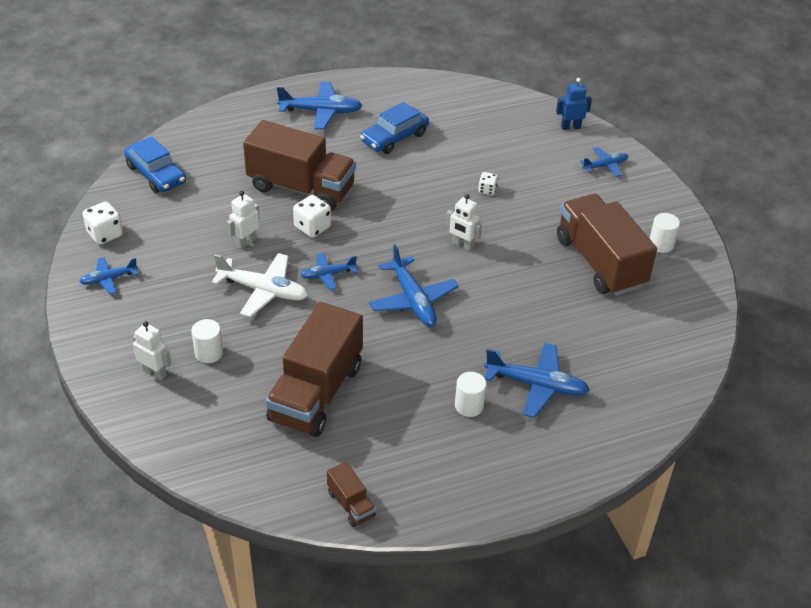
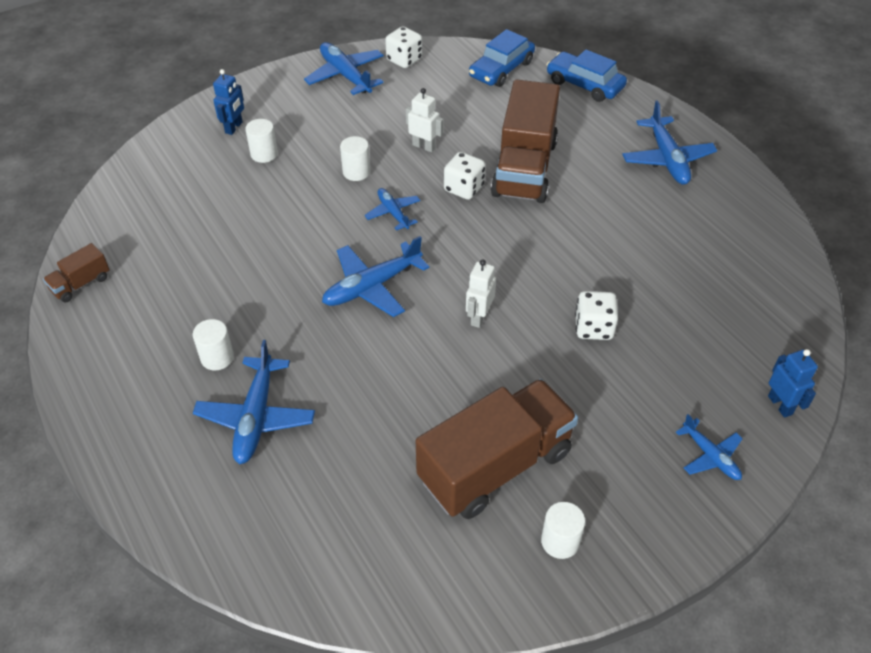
camera: 80 degrees right, 5 degrees up
(108, 279) = (345, 75): blue plane -> blue plane, size x1.69
(155, 372) = (234, 127): white robot -> blue robot
(263, 291) = (356, 172): white plane -> white cylinder
(316, 393) = (222, 234): brown truck -> none
(394, 137) = (653, 227): blue car -> blue car (584, 84)
(487, 190) = (593, 328): white dice -> white dice, size x1.67

